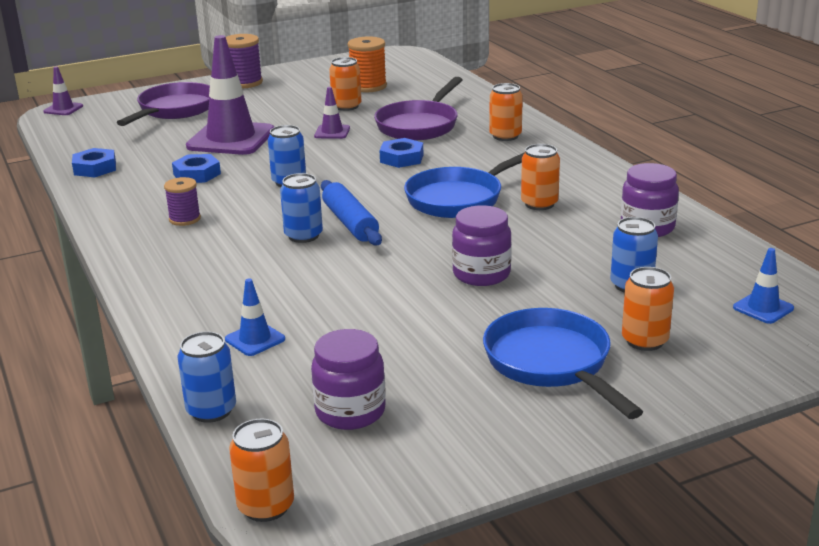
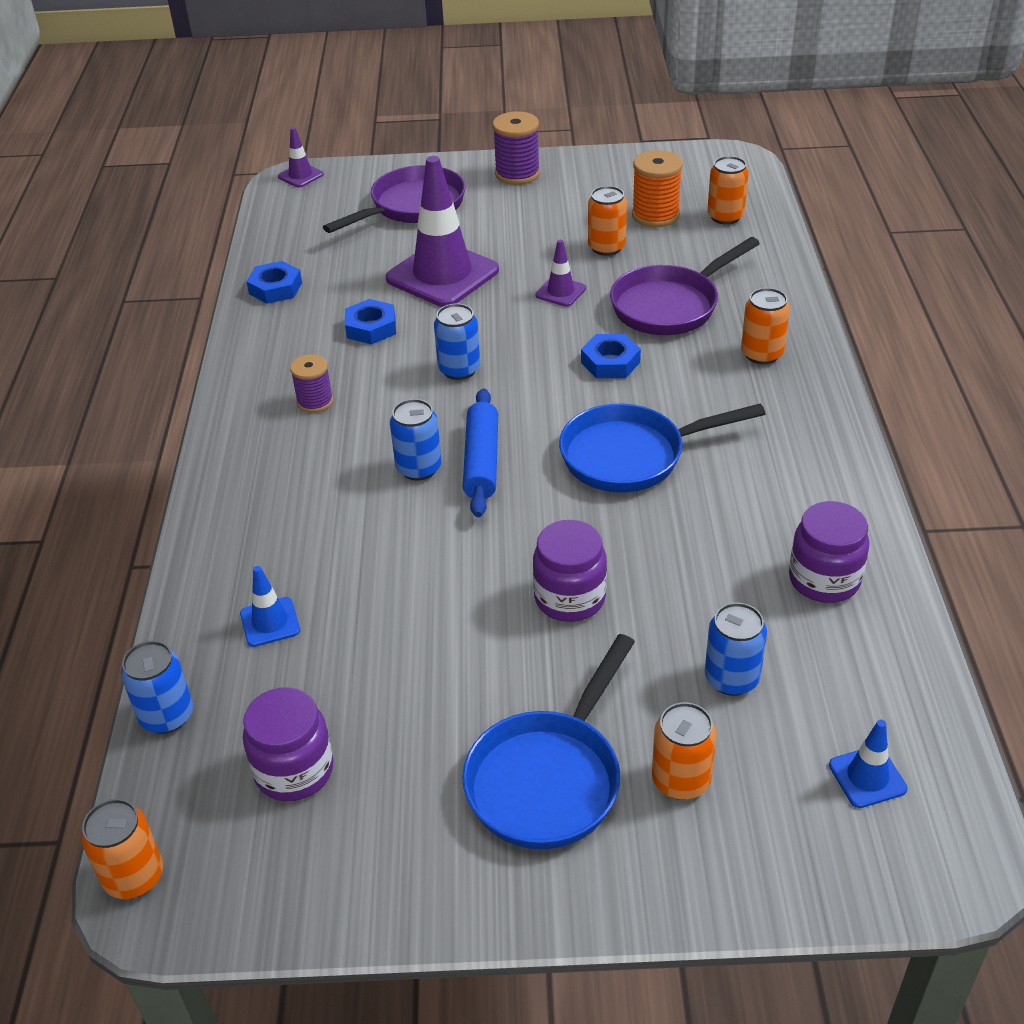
camera: 25 degrees right, 15 degrees up
(539, 204) = (719, 494): orange can -> orange can (725, 217)
(552, 364) = (549, 778): blue pan -> blue pan turned 150 degrees counterclockwise

